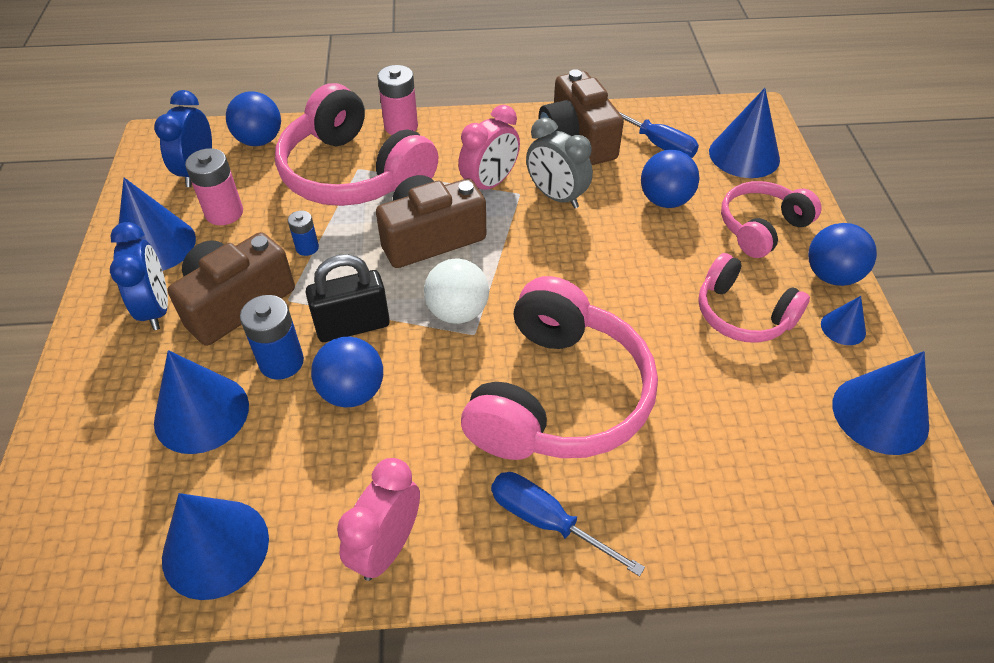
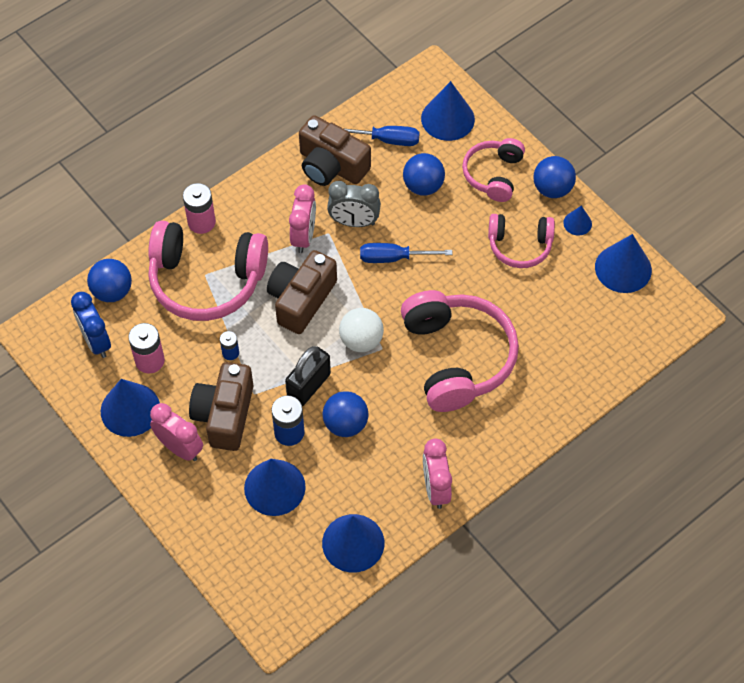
camera: 35 degrees left, 10 degrees up
(156, 309) = (180, 448): blue clock -> pink clock
(546, 521) = (501, 427): blue screwdriver -> blue screwdriver (394, 258)

